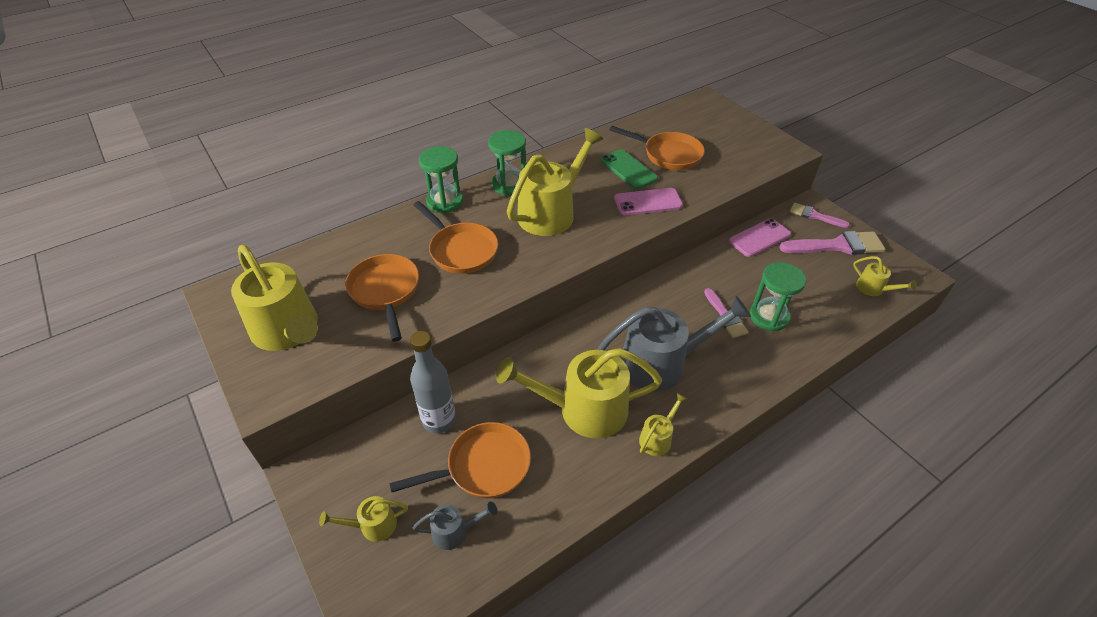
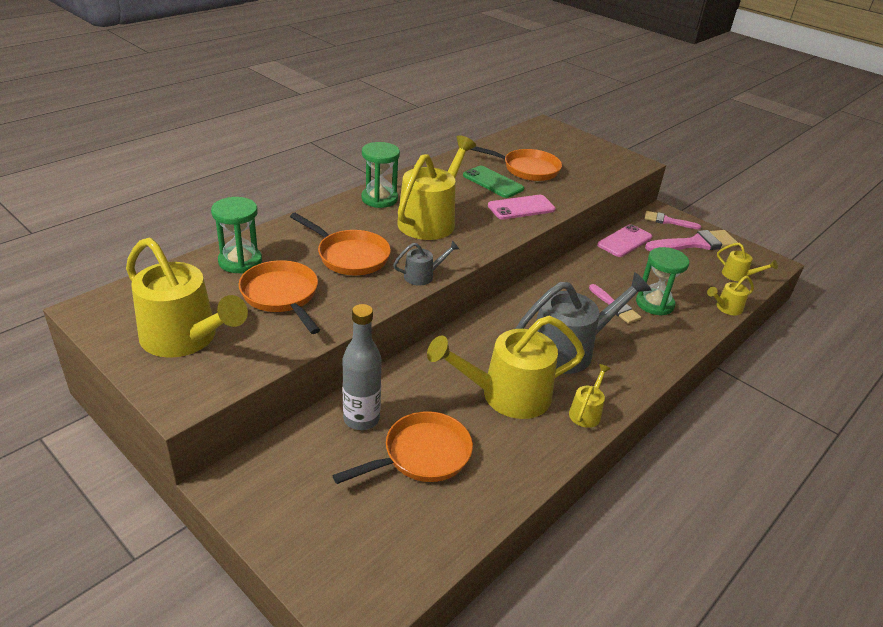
camera: 15 degrees left, 10 degrees down
(372, 525) = (320, 522): yellow watering can -> yellow watering can (726, 308)
(445, 202) = (317, 216): green hourglass -> green hourglass (240, 261)
(455, 531) = (411, 515): grey watering can -> grey watering can (423, 276)

